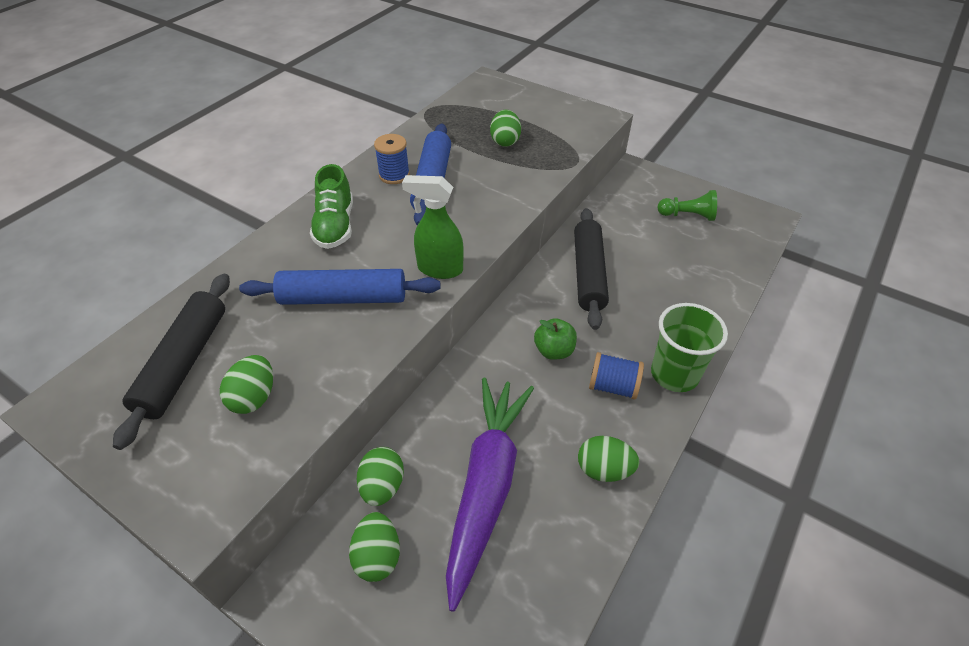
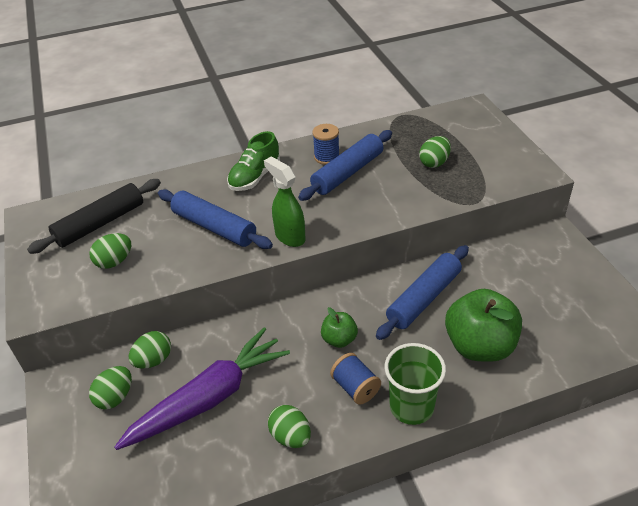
camera: 40 degrees right, 5 degrees down
(588, 274) = (424, 298): black rolling pin -> blue rolling pin
(672, 291) = (479, 346): none -> green apple
(687, 215) = (563, 293): green pawn -> none

